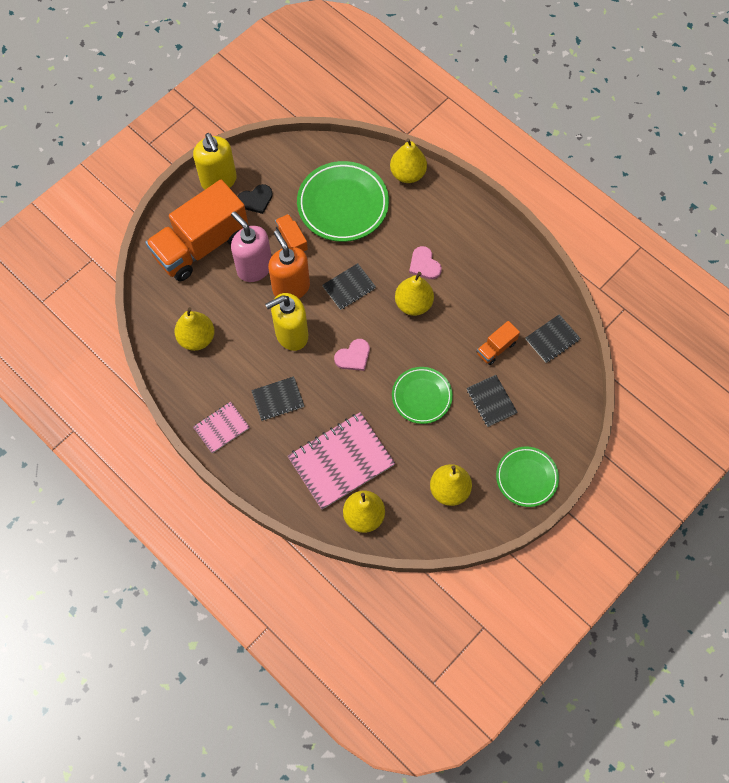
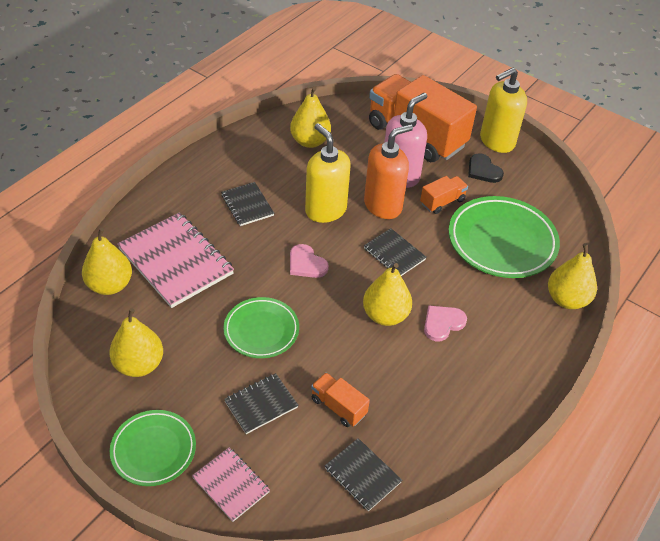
camera: 80 degrees right, 20 degrees down
(221, 428) = (212, 166): pink notebook -> pink notebook (231, 485)

